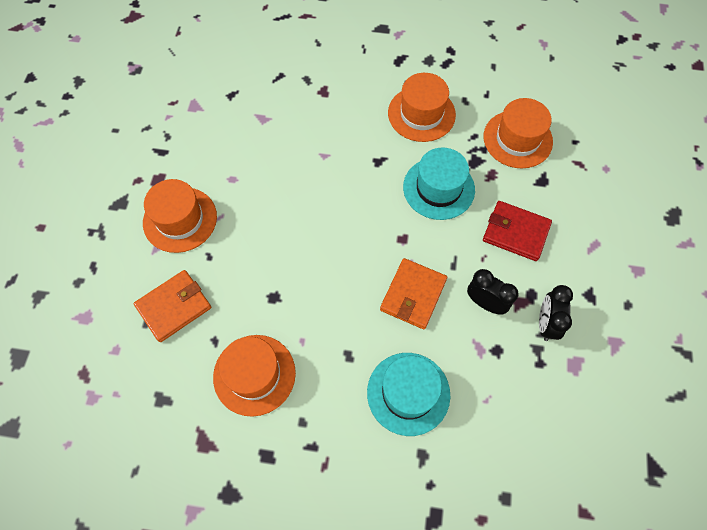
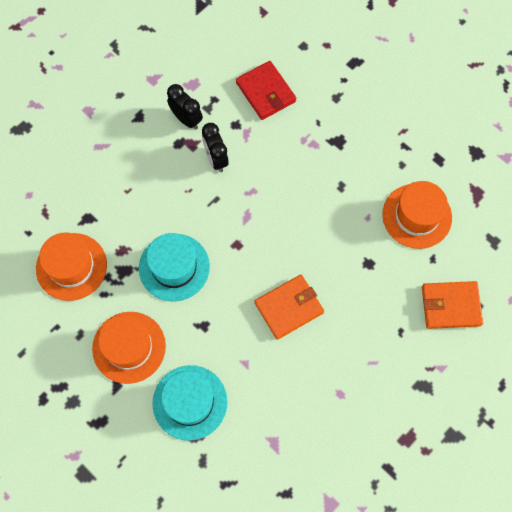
camera: 145 degrees left, 5 degrees up
(180, 219) = (407, 383): orange hat -> none
(408, 393) = (317, 137): turquoise hat -> turquoise hat (190, 402)
(413, 295) = (263, 198): orange wallet -> orange wallet (289, 308)
(516, 232) = (147, 193): red wallet -> red wallet (265, 92)
(546, 323) = (186, 119): black clock -> black clock turned 90 degrees counterclockwise

